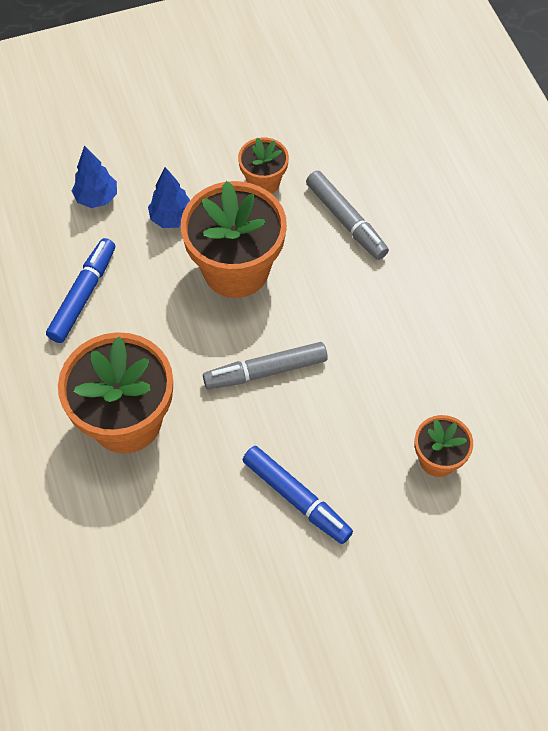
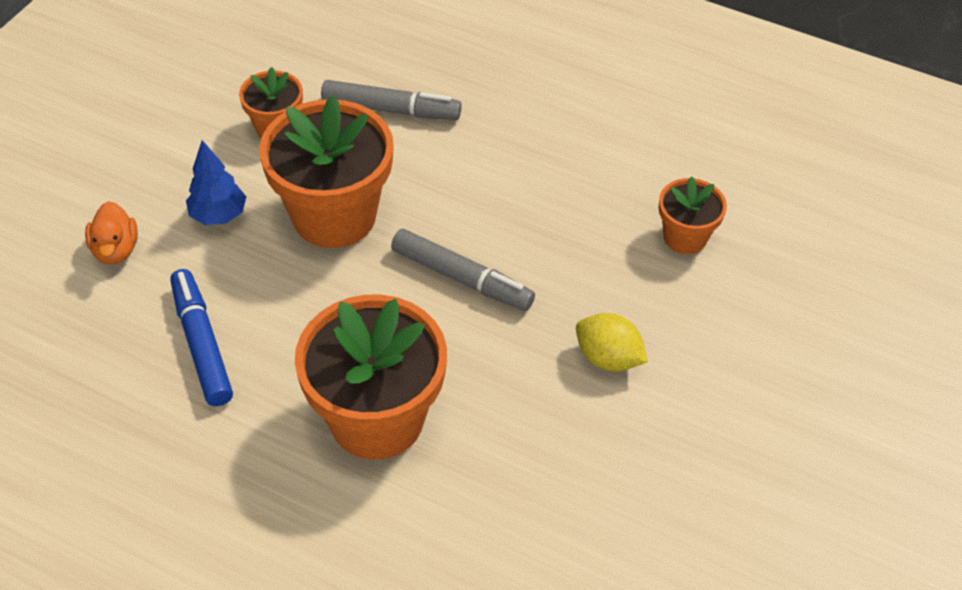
camera: 45 degrees left, 10 degrees down
(97, 198) = (116, 250): blue tree -> orange duck
(266, 371) = (461, 277): grey marker -> grey marker turned 90 degrees counterclockwise
(296, 498) = (608, 358): blue marker -> yellow lemon

